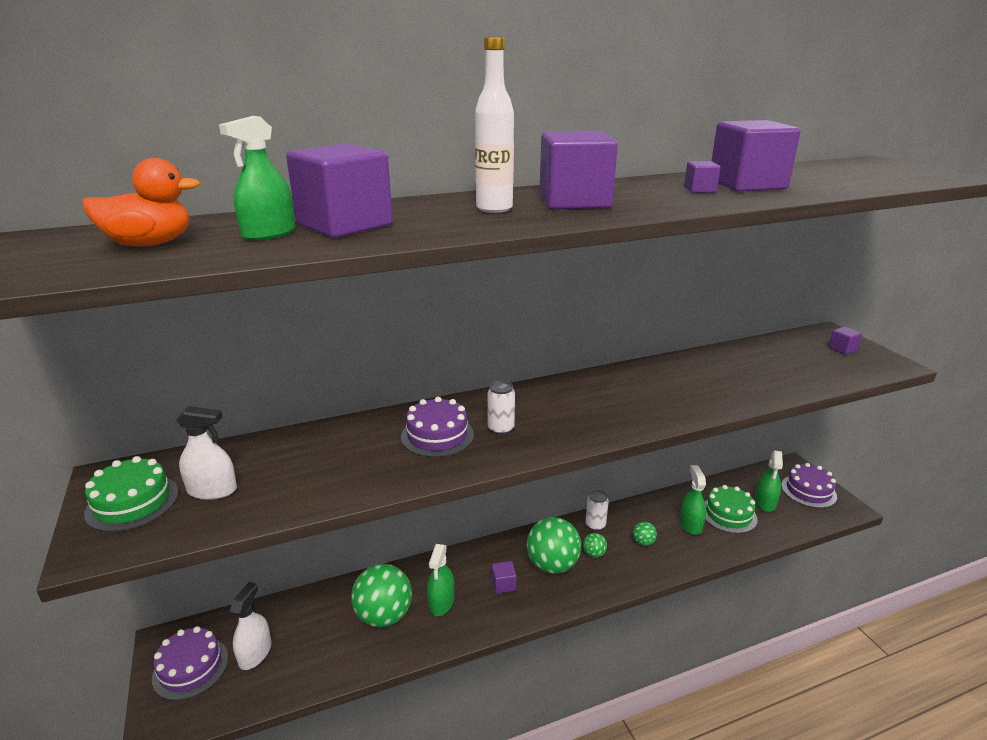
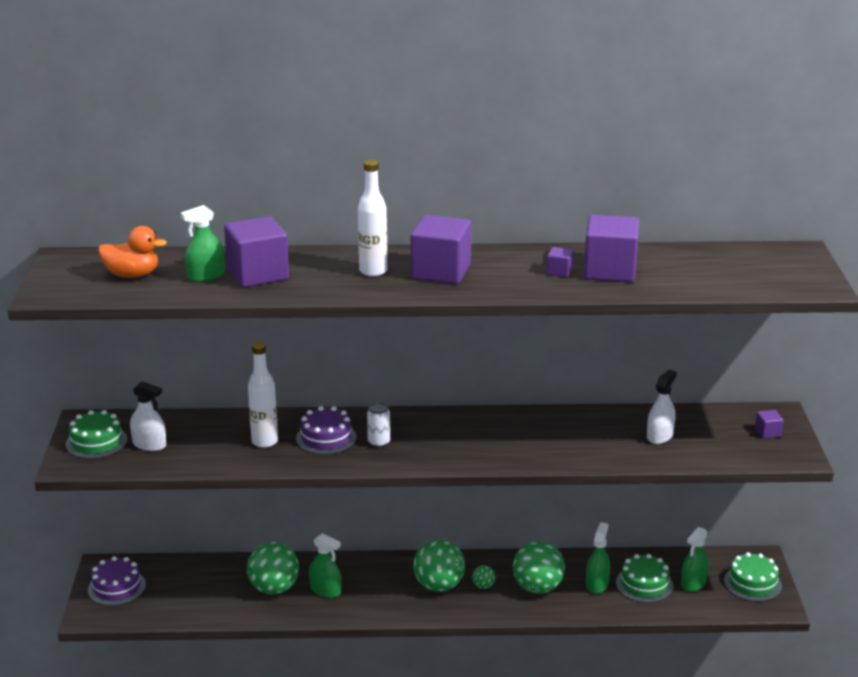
camera: 20 degrees right, 0 degrees up
(255, 653) = (165, 590): white spray bottle -> white spray bottle (659, 436)
(366, 455) = (264, 442): none -> white bottle
(441, 602) = (325, 590): green spray bottle -> green spray bottle turned 90 degrees counterclockwise
(503, 584) = (386, 590): purple cube -> none
(595, 525) = (502, 564): white can -> none
(643, 542) = (537, 588): green ball -> green ball, size x2.21
(808, 491) = (752, 583): purple cake -> green cake

